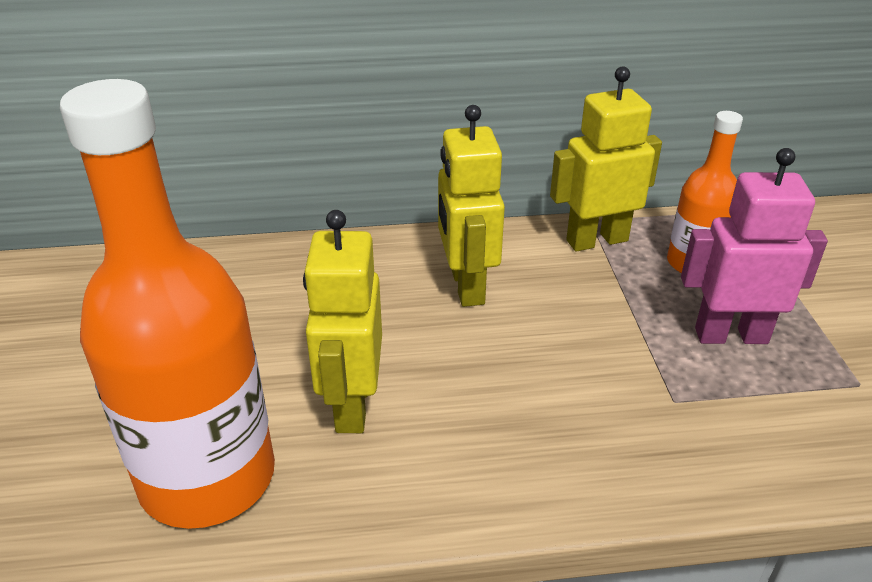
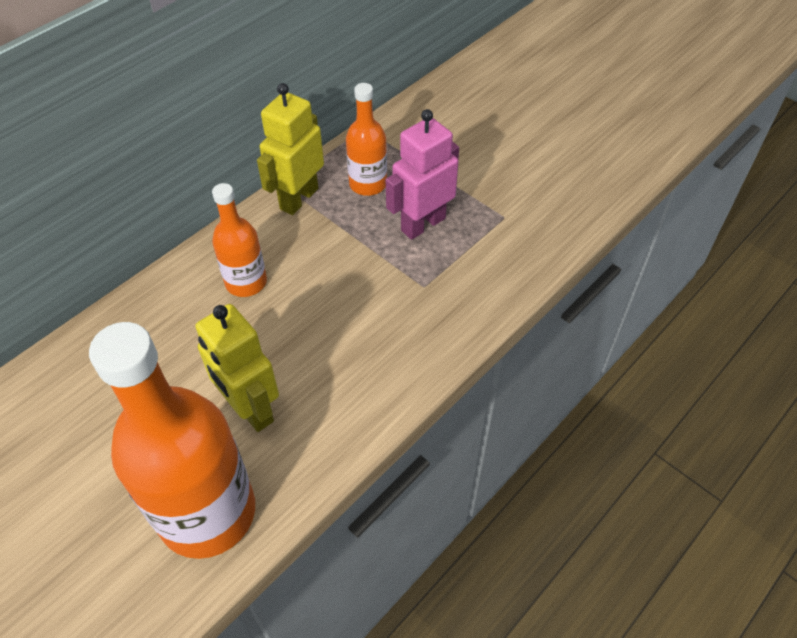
camera: 40 degrees left, 15 degrees up
(466, 286) = (246, 282): yellow robot -> orange bottle

